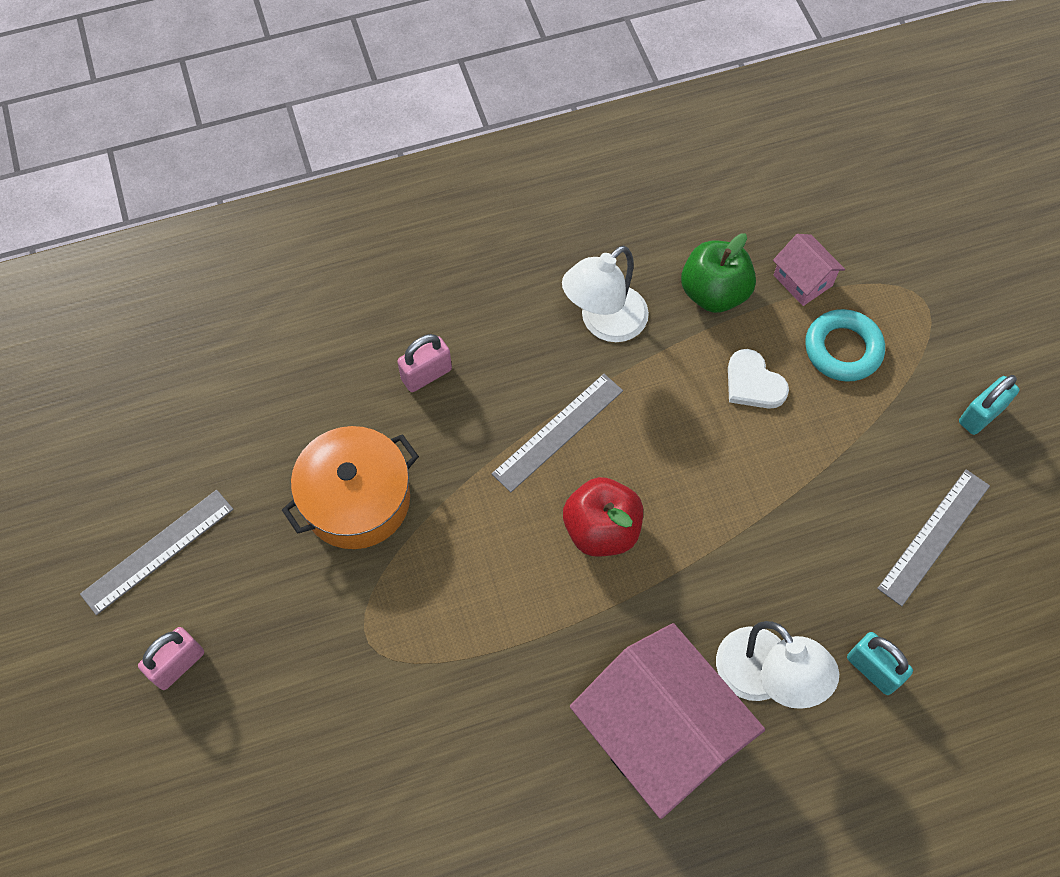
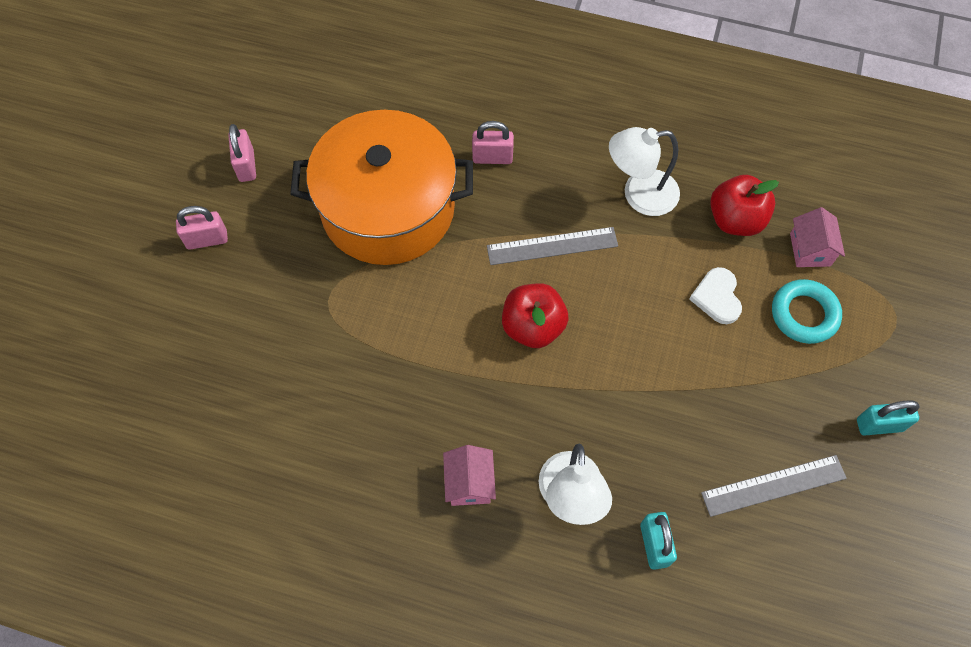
camera: 35 degrees right, 0 degrees up
(158, 551) = (246, 165): grey ruler -> pink padlock
(356, 500) = (388, 208): orange pot -> orange pot, size x1.59
(659, 733) = (469, 483): pink house -> pink house, size x0.45
(714, 293) = (735, 220): green apple -> red apple

